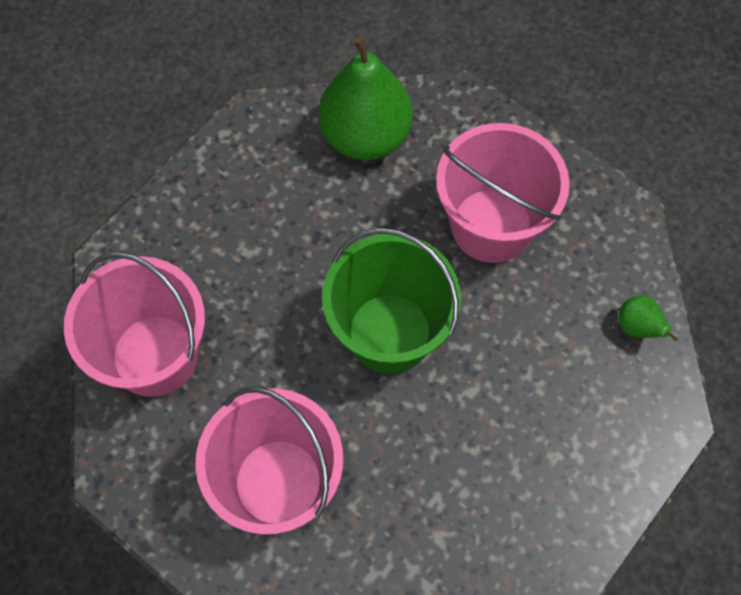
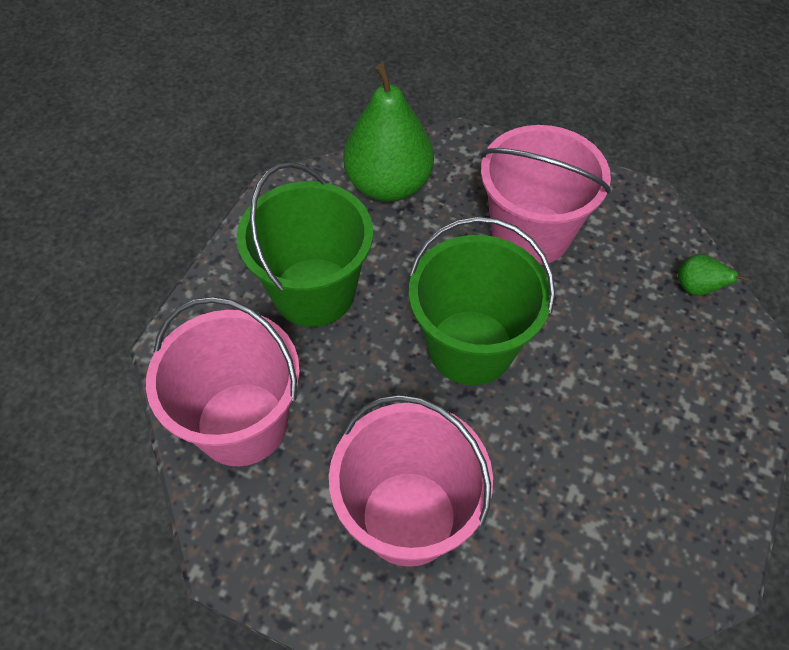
camera: 15 degrees left, 10 degrees down
(257, 238) = (314, 292): none -> green bucket

